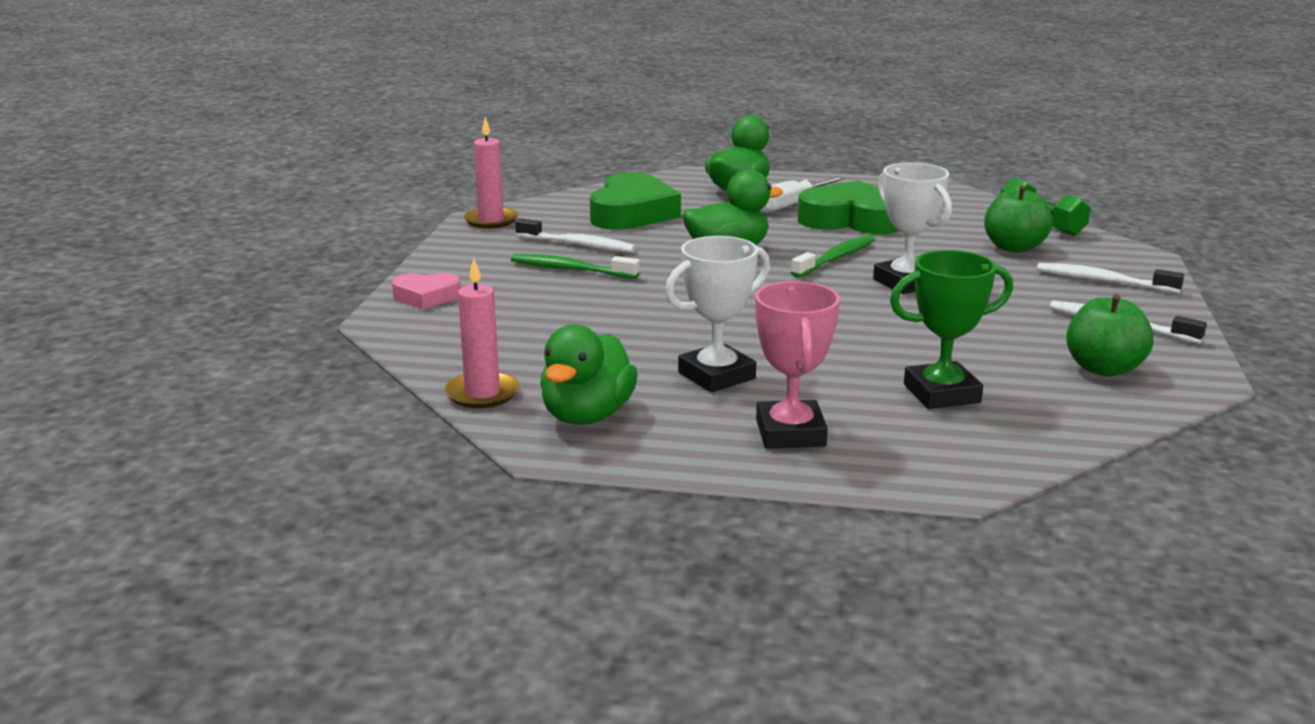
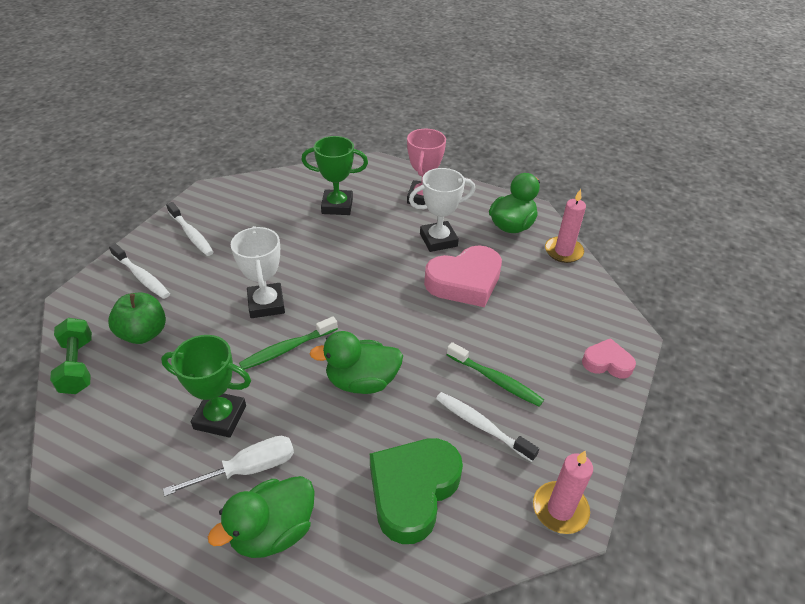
camera: 165 degrees left, 20 degrees up
(645, 336) = (465, 282): none -> pink heart
(851, 220) = (220, 417): green heart -> green trophy
(1103, 369) = (244, 205): green apple -> none

